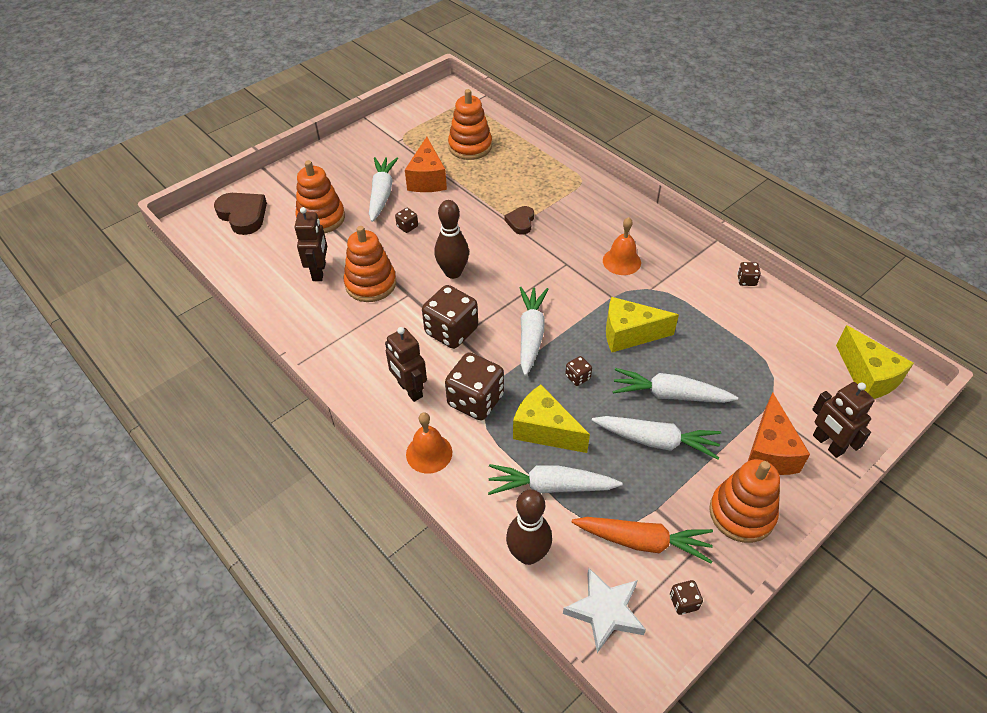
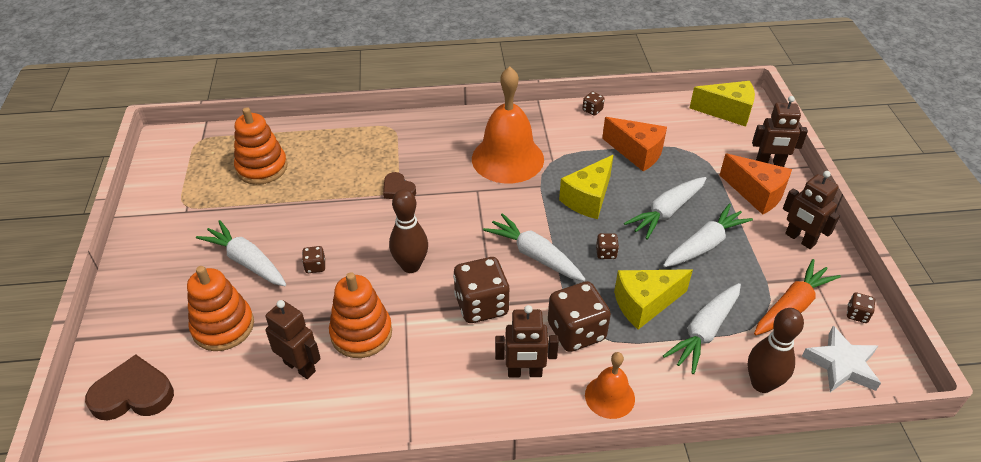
camera: 55 degrees left, 5 degrees down
(427, 179) = (268, 219): orange cheese -> orange cheese (637, 153)
(621, 261) = (507, 158): orange bell -> orange bell, size x1.91
(741, 513) = (800, 239): orange stacking toy -> brown robot

